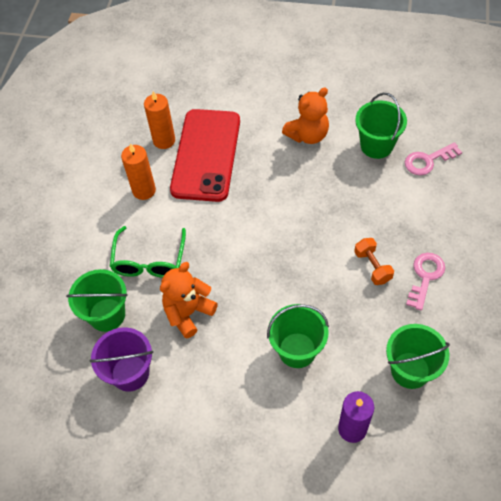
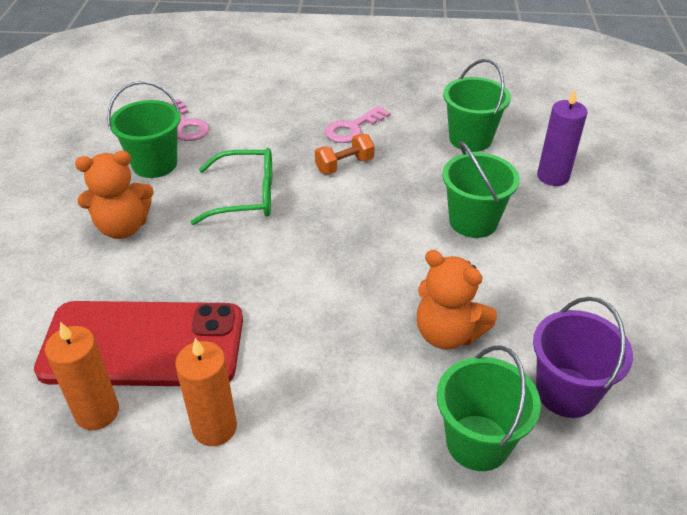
camera: 100 degrees left, 15 degrees down
(149, 260) = (362, 397): green glasses -> green glasses (245, 196)
(308, 135) = (123, 227): orange teddy bear -> orange teddy bear turned 120 degrees clockwise
(425, 276) = (352, 128): pink key -> pink key turned 60 degrees counterclockwise

